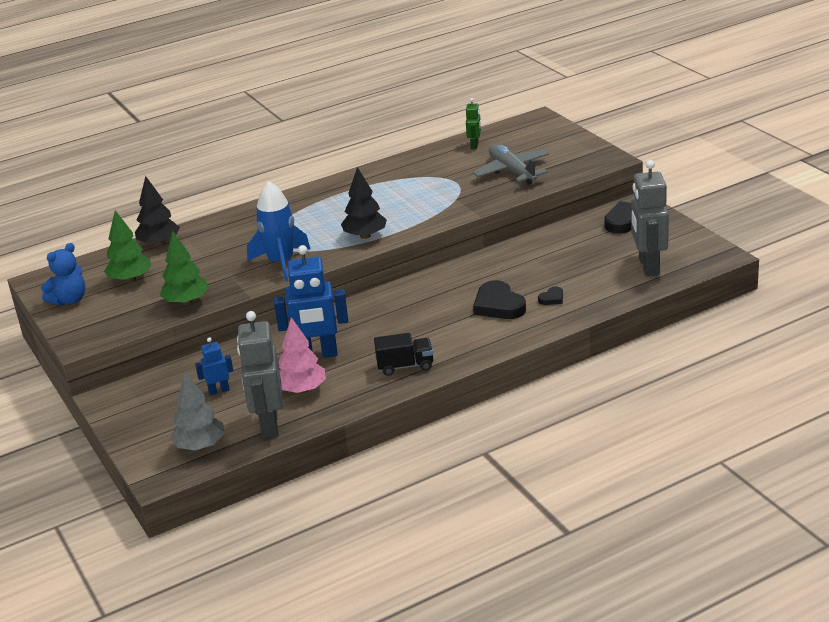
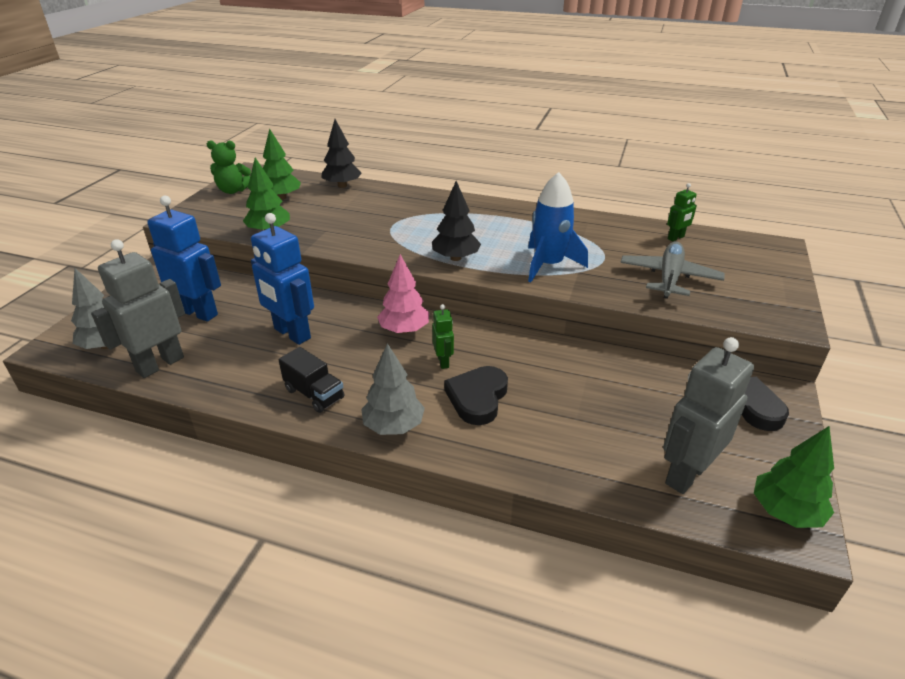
camera: 45 degrees right, 5 degrees up
(69, 300) = (233, 190): blue teddy bear -> green teddy bear
(219, 390) = (199, 312): blue robot -> blue robot, size x2.02
(281, 263) = (368, 242): blue rocket -> blue rocket (548, 265)
(302, 390) = (229, 354): pink tree -> pink tree (404, 330)
(445, 303) = (443, 361): none -> green robot
(481, 346) = (393, 426): none -> grey tree
(552, 298) = (532, 429): black heart -> none
(706, 252) = (785, 512): none -> green tree

